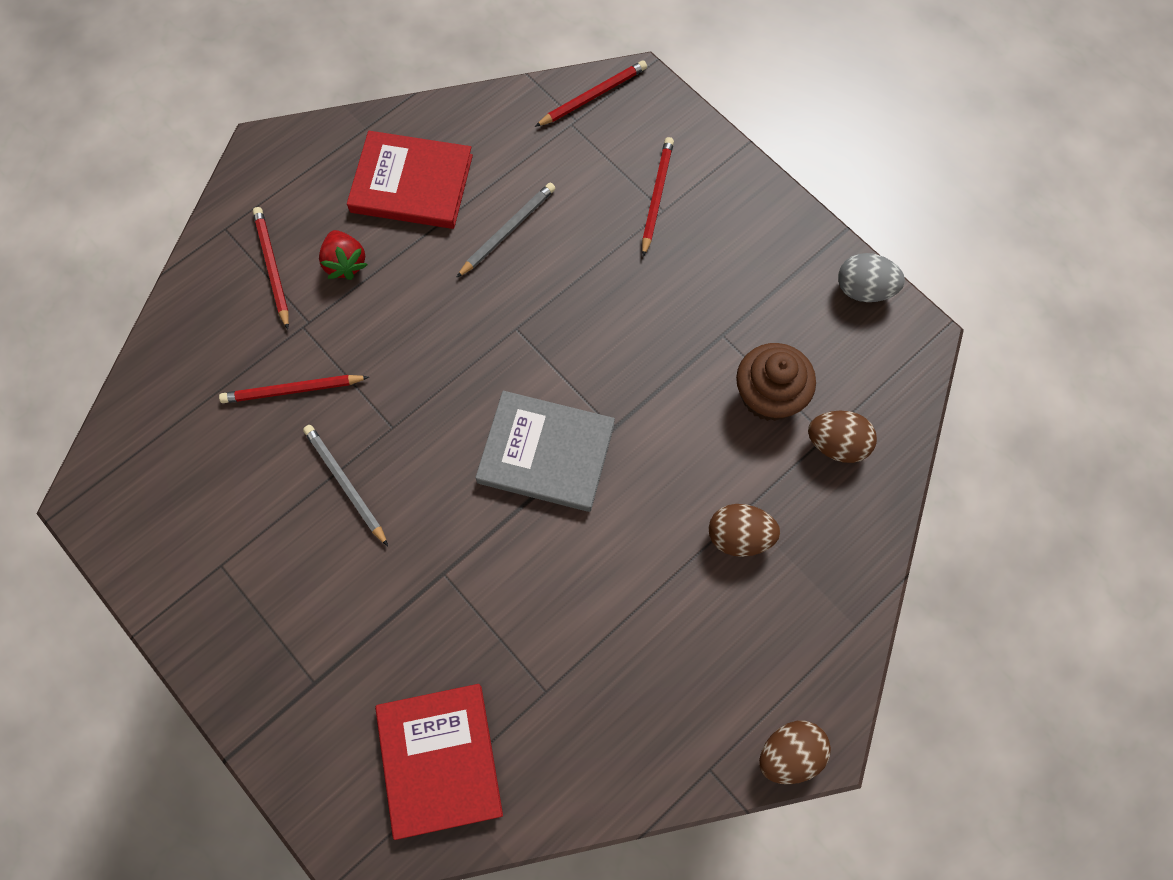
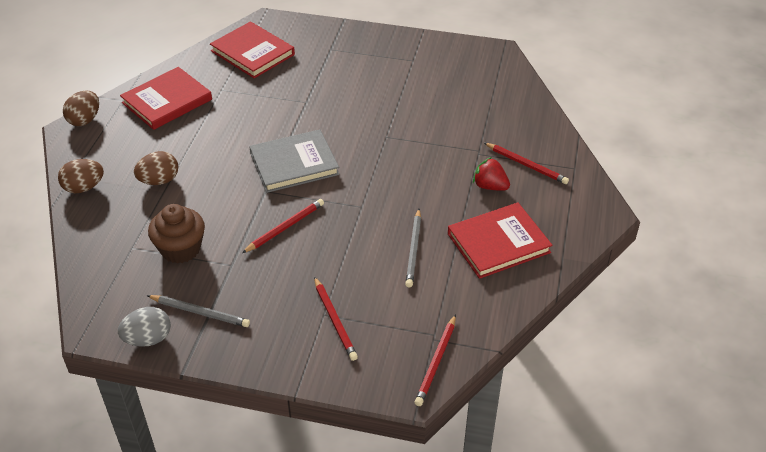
camera: 145 degrees right, 25 degrees down
(293, 390) = (452, 125): red pencil -> red pencil (285, 227)
(345, 484) = (386, 107): grey pencil -> grey pencil (200, 312)
(643, 717) = (167, 101): none -> red book
(836, 444) = (123, 246): brown egg -> brown egg (84, 188)

